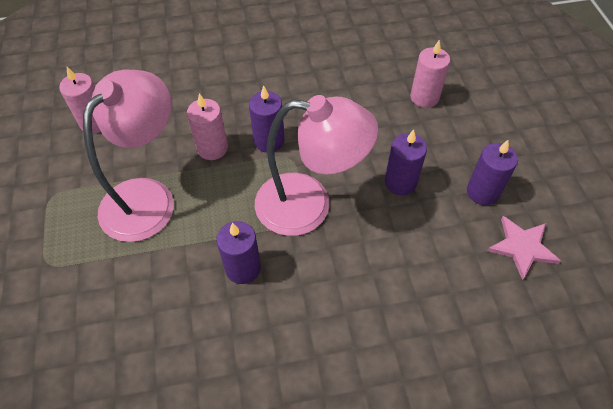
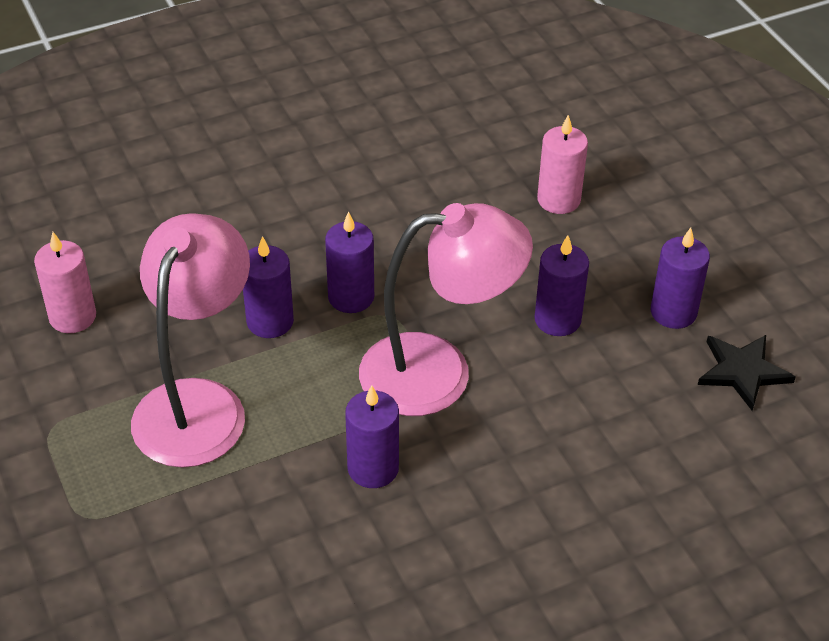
camera: 15 degrees left, 10 degrees down
(212, 148) = (270, 321): pink candle -> purple candle
(522, 247) = (743, 371): pink star -> black star

